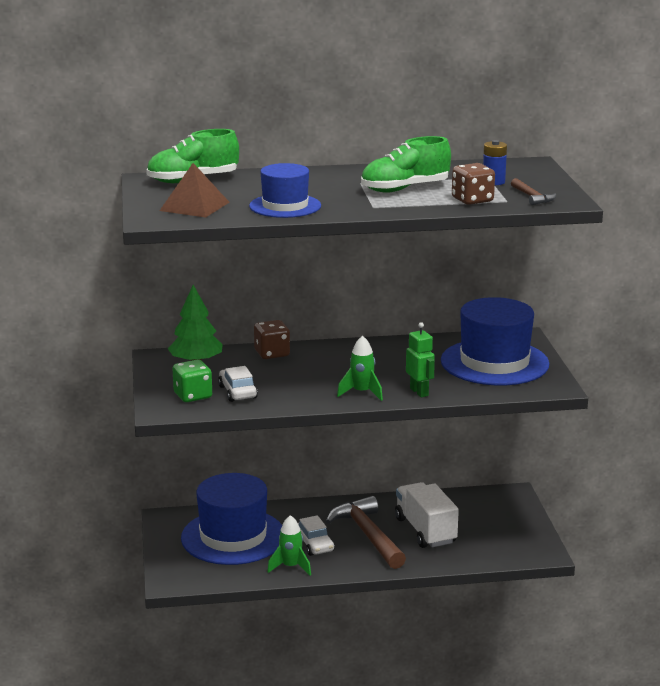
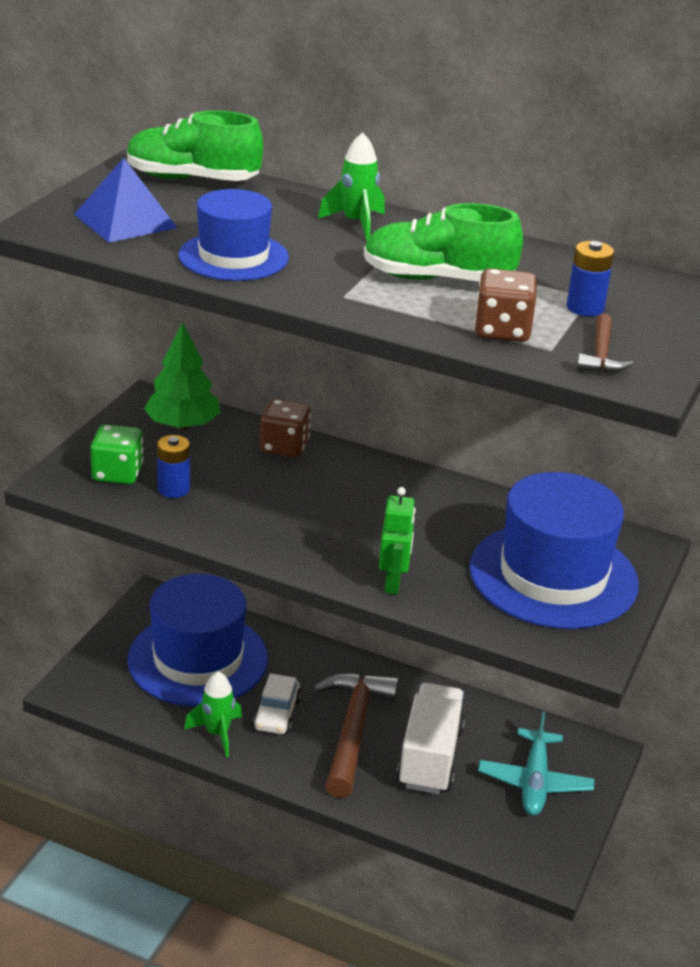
camera: 30 degrees right, 10 degrees up
(194, 206) = (125, 221): brown pyramid -> blue pyramid
(237, 392) = (173, 489): white car -> blue battery
(362, 393) = (318, 553): green rocket -> green rocket (356, 224)
(493, 520) = (534, 782): none -> turquoise plane

